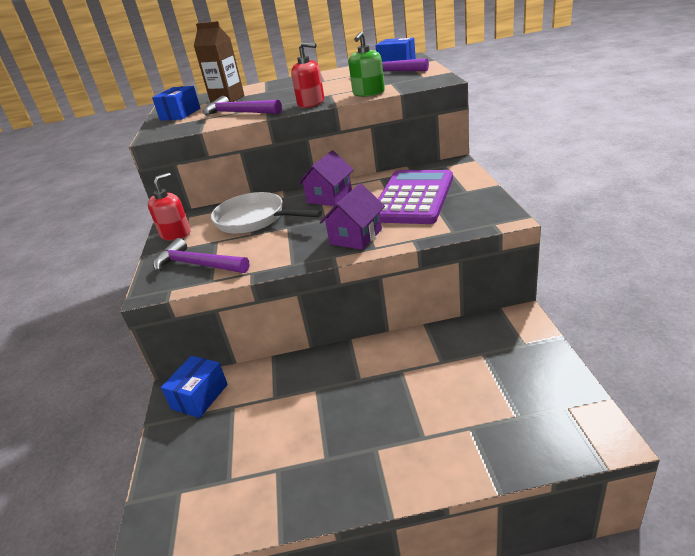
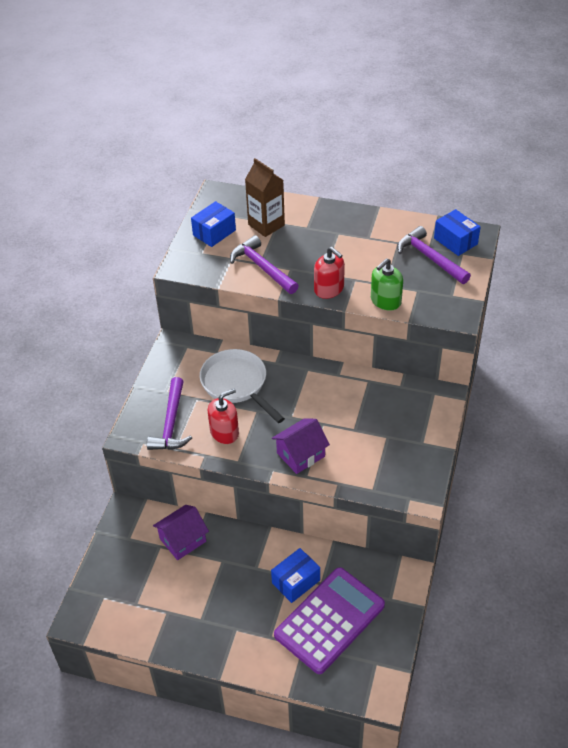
camera: 20 degrees right, 15 degrees up
(175, 234) = (168, 368): red soap dispenser -> red soap dispenser (224, 432)
(198, 265) = (171, 423): purple hammer -> purple hammer turned 135 degrees counterclockwise
(200, 396) = (140, 525): blue box -> blue box (296, 581)
(329, 196) = (311, 385): purple house -> purple house (183, 540)
(413, 198) = (375, 428): purple calculator -> purple calculator (329, 620)

